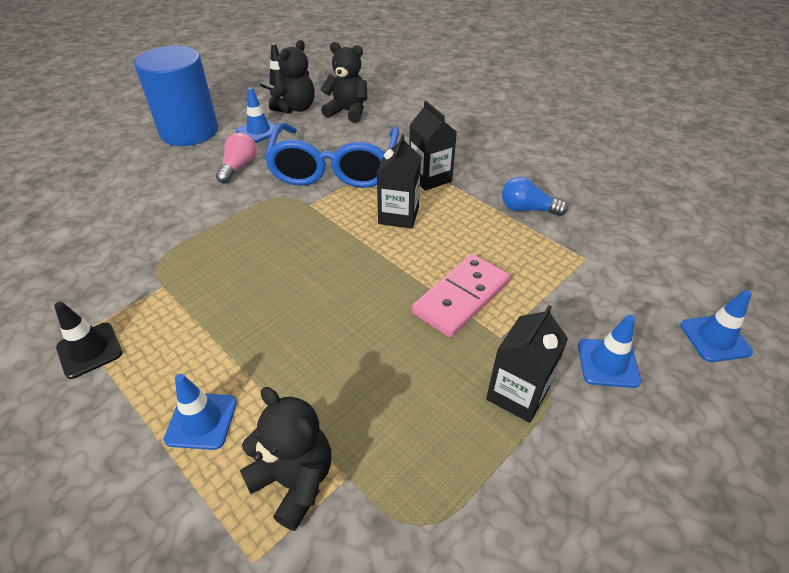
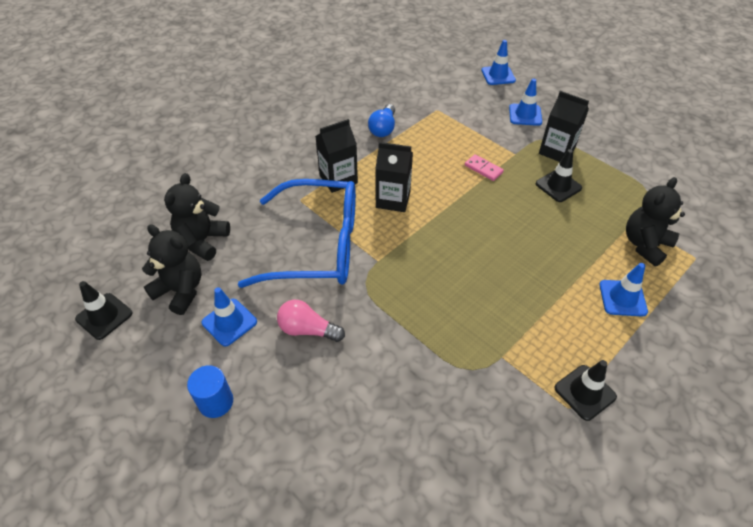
camera: 90 degrees left, 5 degrees up
(189, 131) = (216, 402): blue cylinder -> blue cylinder, size x0.44
(431, 382) = (558, 186): none -> black traffic cone
(461, 297) = (483, 169): pink domino -> pink domino, size x0.51

